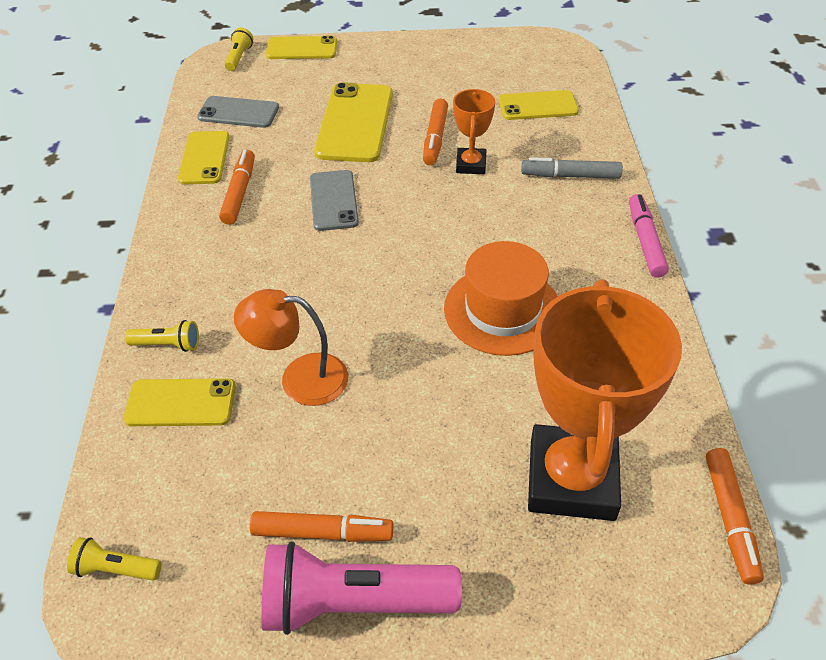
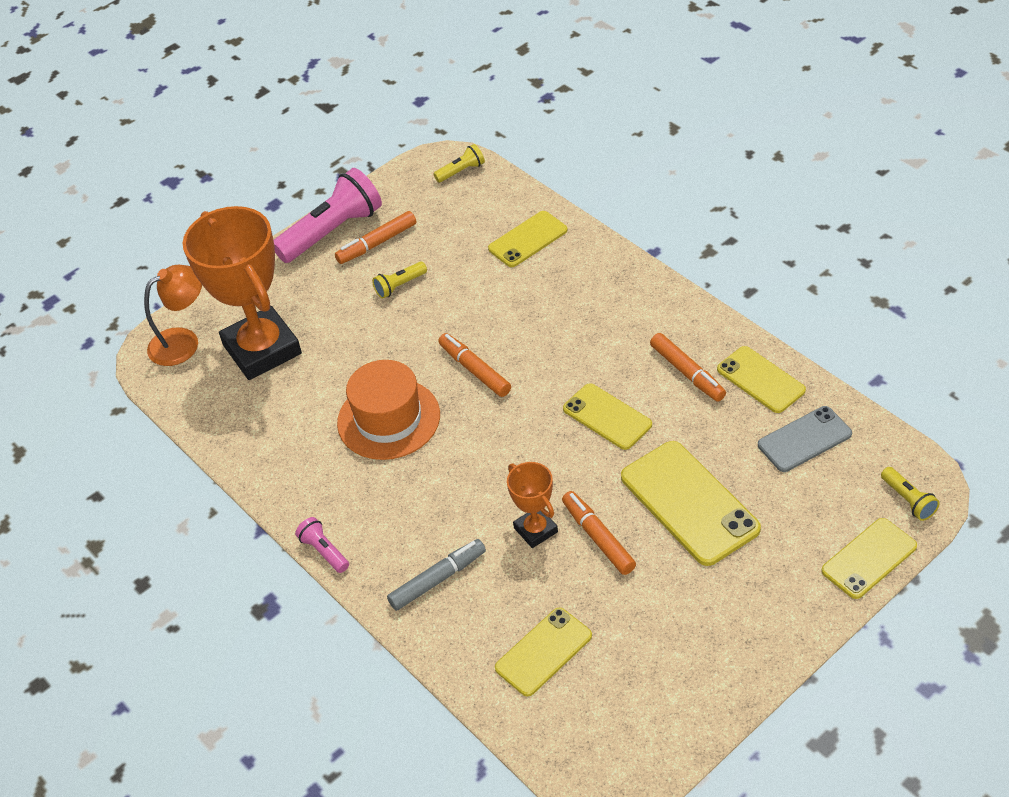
camera: 145 degrees right, 0 degrees up
(168, 345) = (580, 257): yellow flashlight -> yellow flashlight (399, 286)
(300, 378) = (475, 294): orange lamp -> orange lamp (183, 341)
(334, 200) = (607, 417): grey phone -> yellow phone
(645, 241) = (324, 551): pink marker -> pink flashlight
(730, 519) = (157, 387): orange marker -> orange marker (474, 370)

